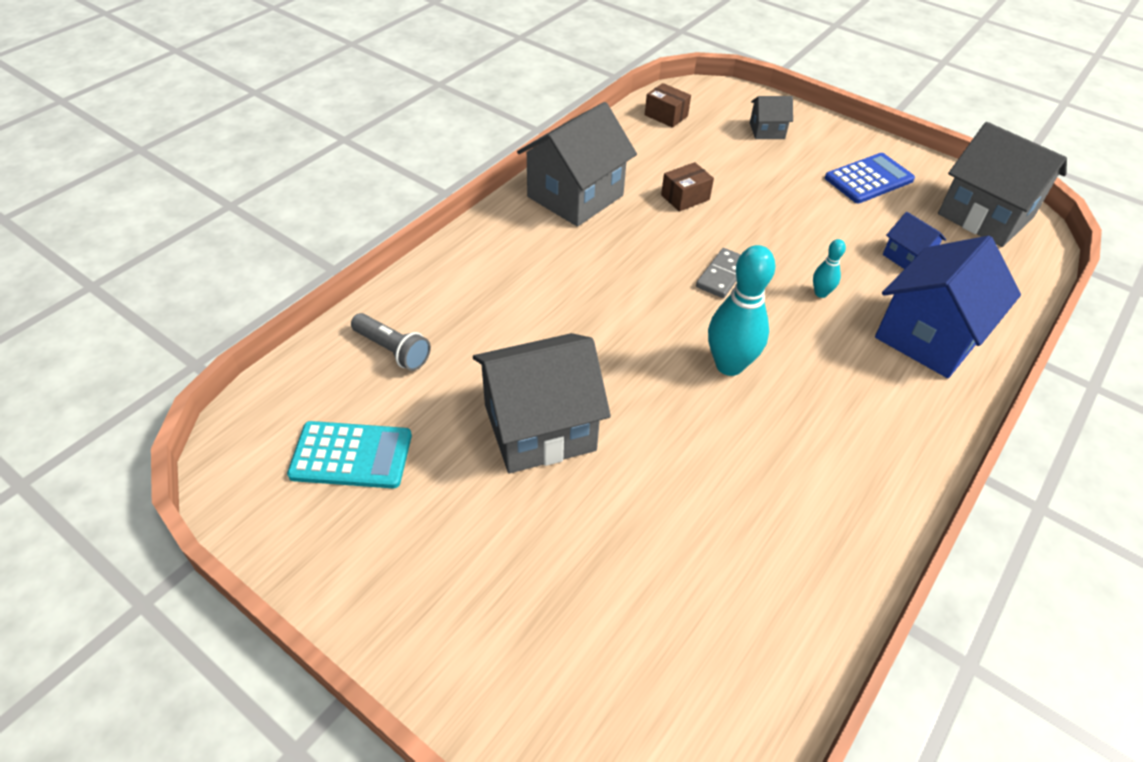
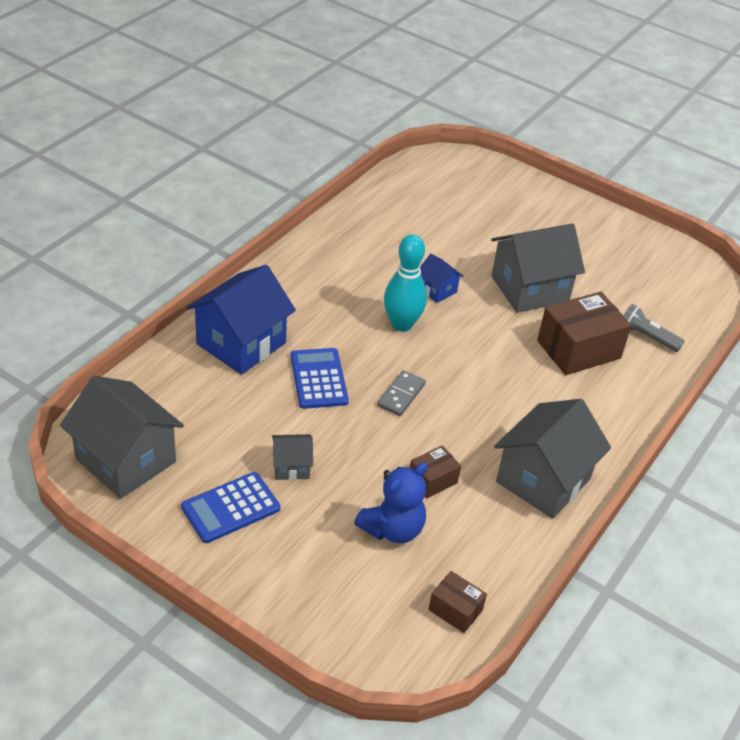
camera: 175 degrees right, 5 degrees down
(351, 455) = (640, 276): turquoise calculator -> none
(494, 331) = (578, 349): none -> brown box
(720, 163) = (392, 529): none -> blue teddy bear
(767, 131) = (331, 585): grey house -> grey house (291, 466)
(821, 293) = (319, 379): turquoise bowling pin -> blue calculator
(907, 257) = (229, 413): blue house -> blue house (437, 290)

